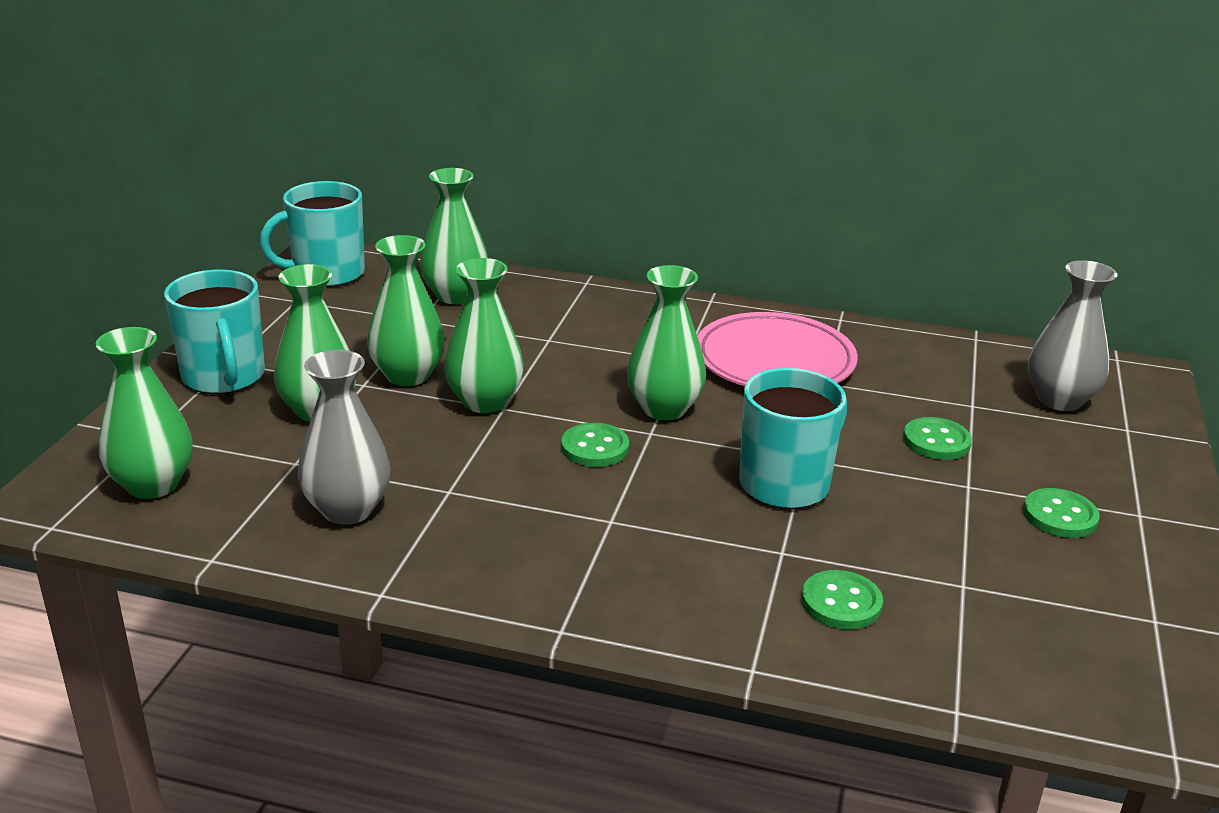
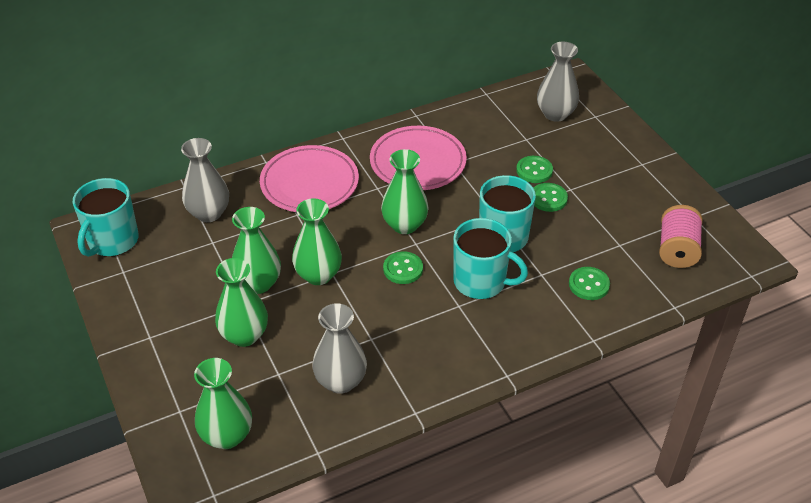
camera: 40 degrees left, 15 degrees up
(224, 377) = (162, 348): turquoise mug -> turquoise mug (481, 282)
(455, 295) = (209, 213): green vase -> grey vase
(606, 320) = (309, 183): none -> pink plate
(1060, 516) = (617, 184): green button -> green button (548, 198)
(1063, 644) = (677, 250): none -> pink spool

